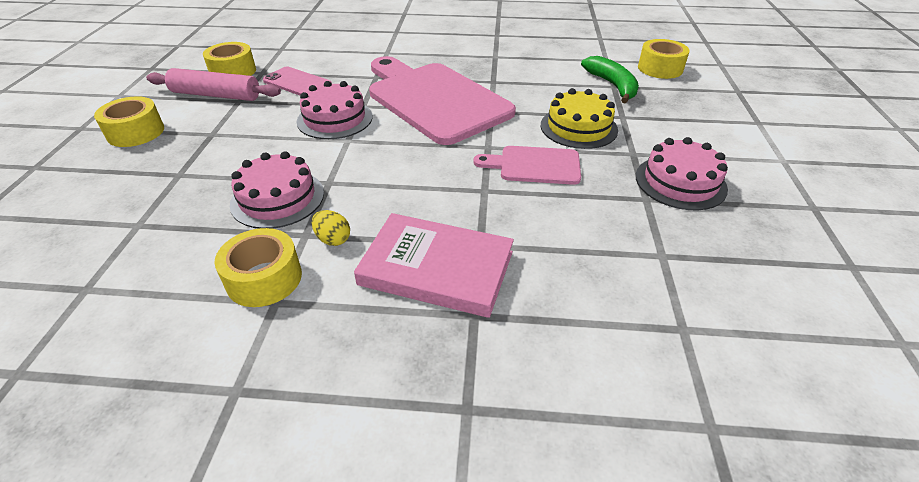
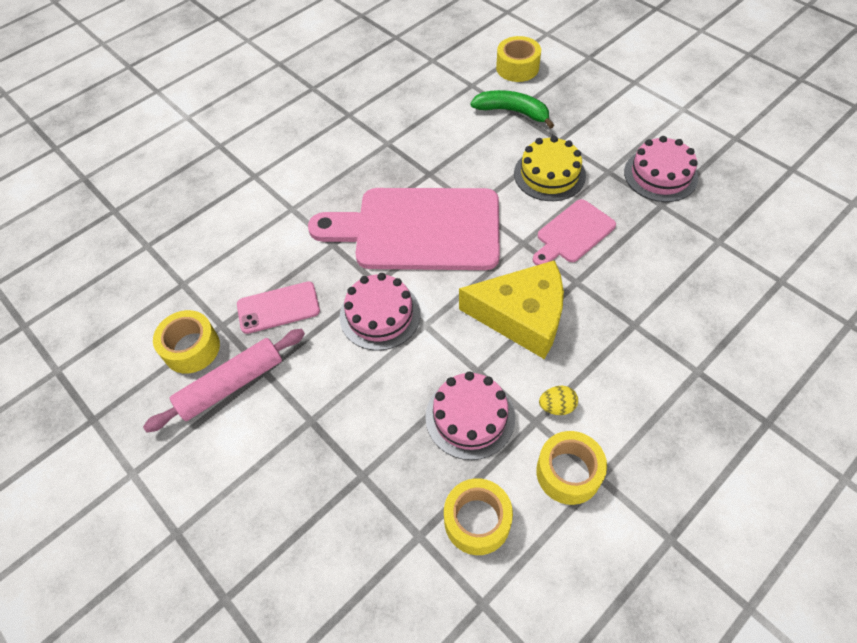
camera: 45 degrees left, 15 degrees up
(135, 132) = (241, 484): yellow tape -> yellow tape (477, 521)
(410, 179) = (522, 316): none -> yellow cheese
(436, 268) = (639, 363): pink book -> none

